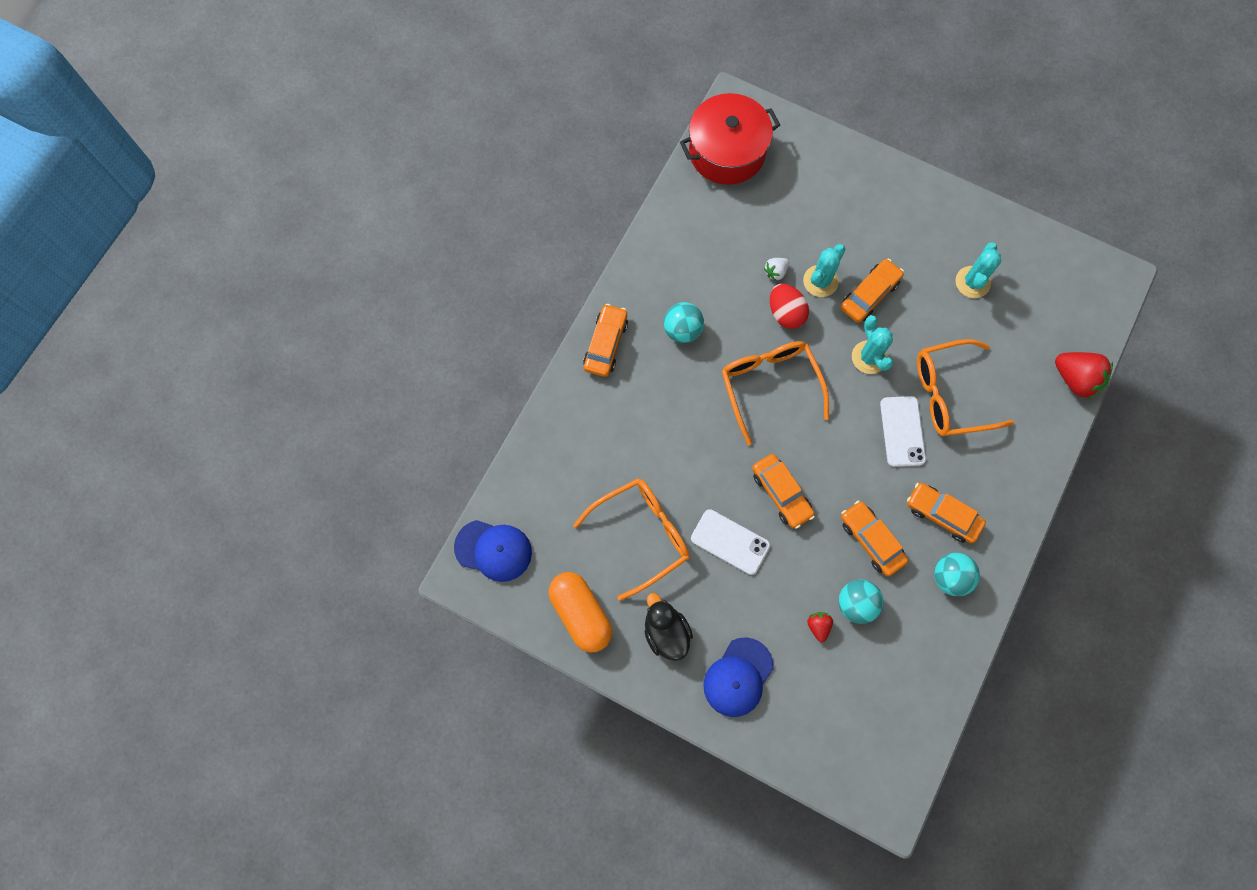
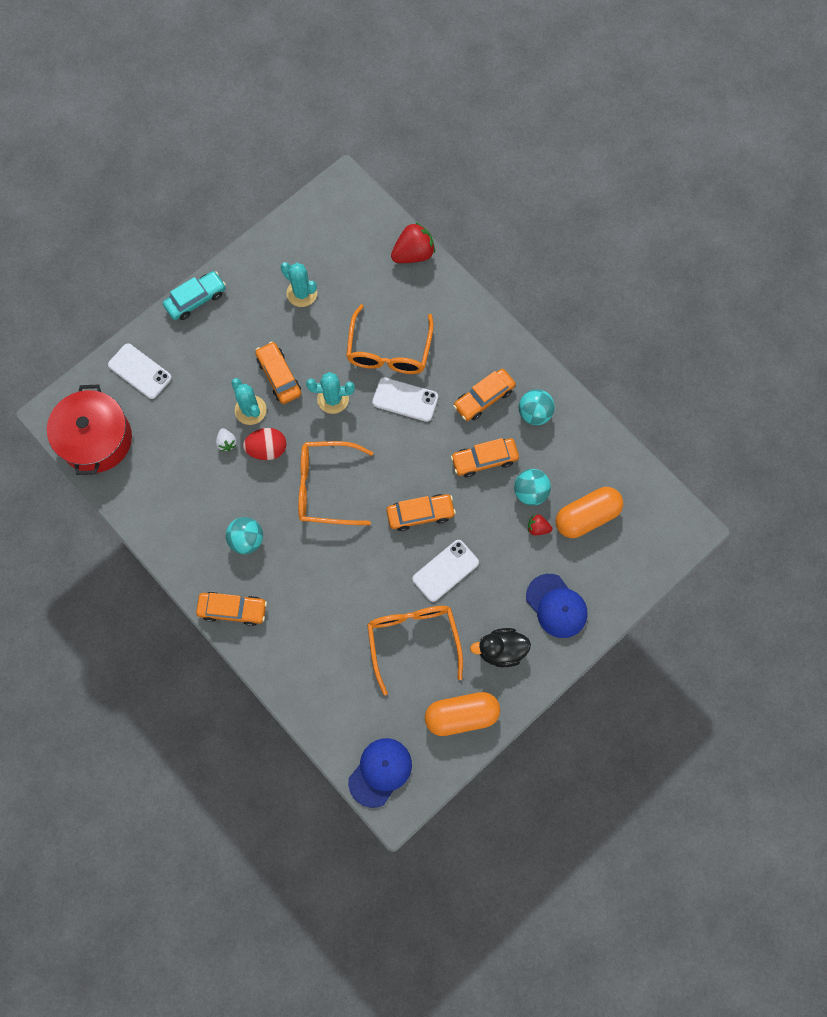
camera: 70 degrees left, 0 degrees up
(606, 344) = (233, 610): orange car -> orange car turned 150 degrees clockwise
(814, 162) = (140, 371): none -> white phone
(854, 678) = (587, 516): none -> orange capsule
(915, 183) = (196, 299): none -> turquoise car

